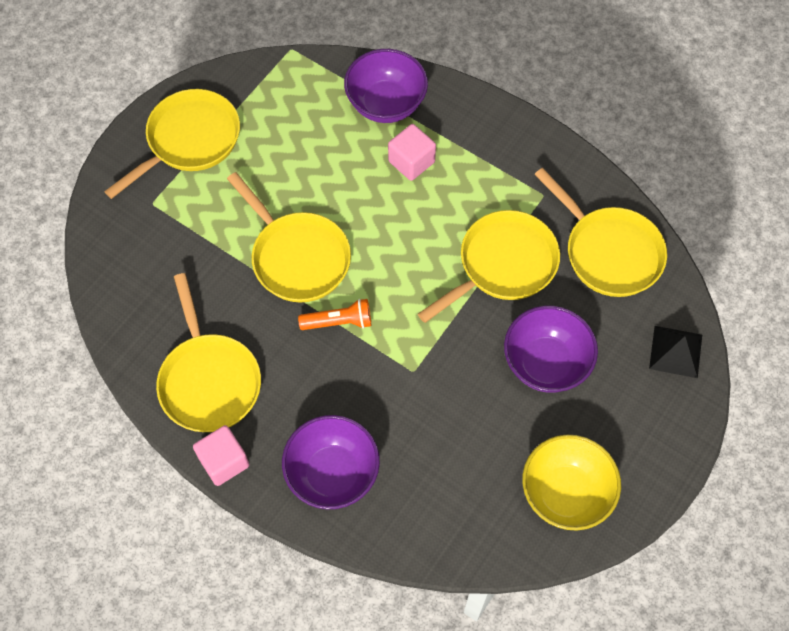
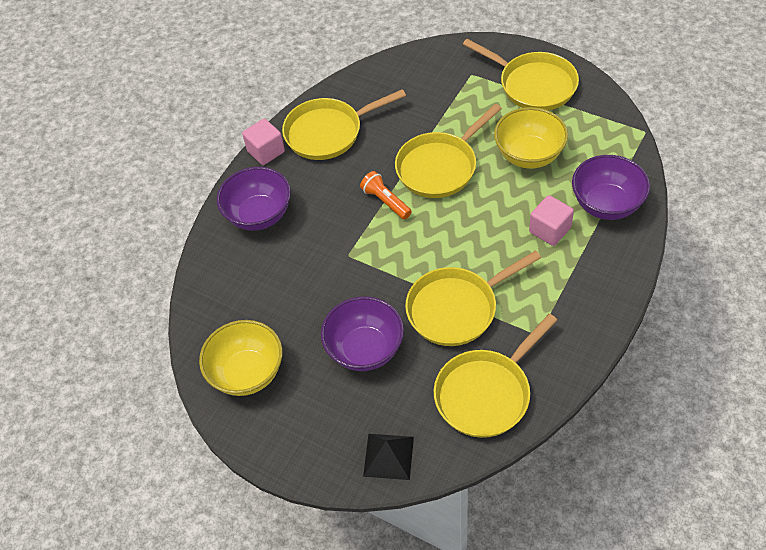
camera: 90 degrees right, 10 degrees down
(300, 163) = (529, 155): none -> yellow bowl
(339, 322) = (386, 201): orange flashlight -> orange flashlight turned 150 degrees clockwise
(502, 265) = (457, 308): yellow pan -> yellow pan turned 105 degrees clockwise

